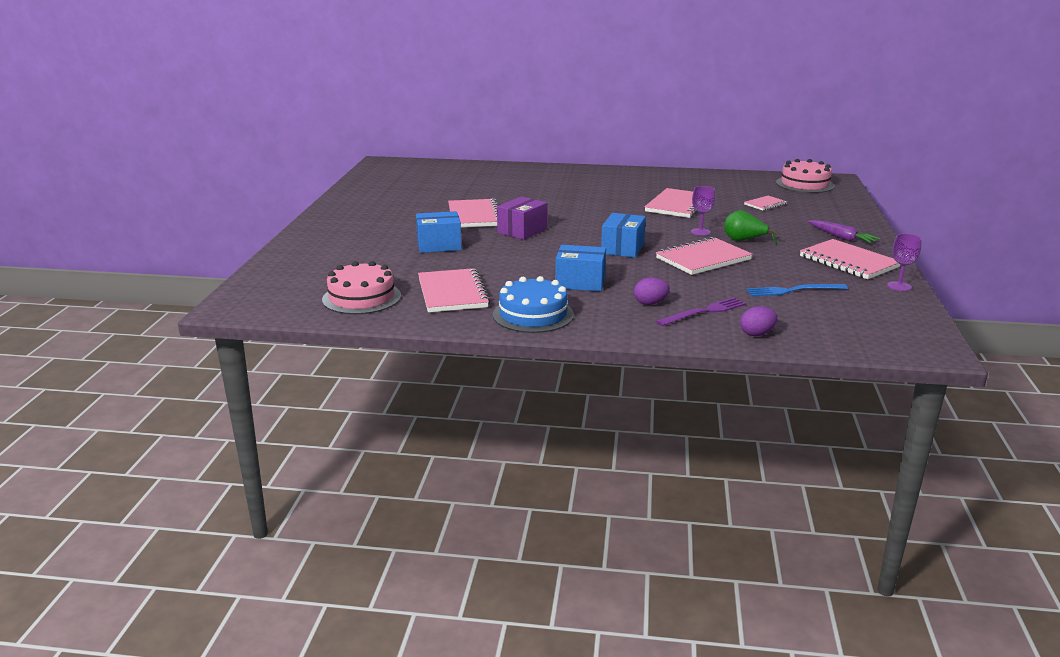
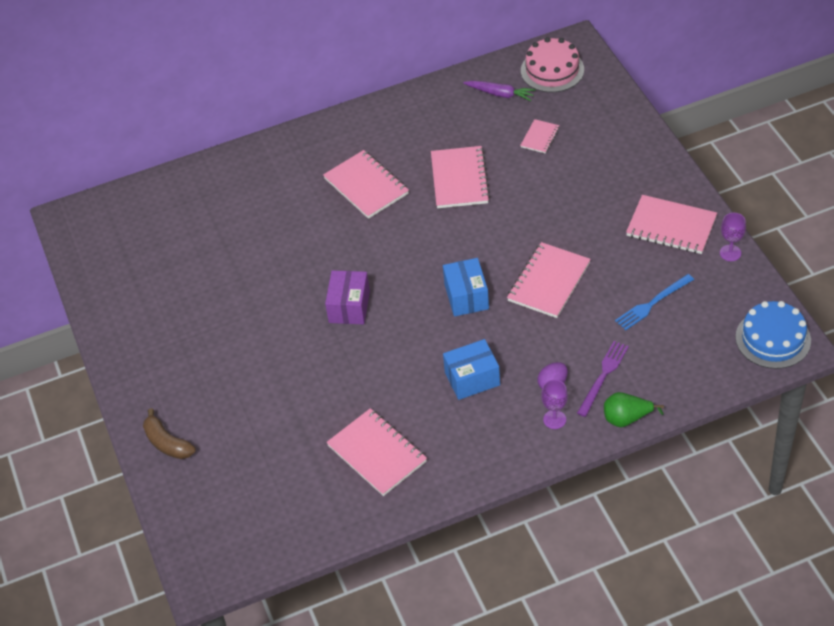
camera: 25 degrees left, 25 degrees up
(306, 247) = (167, 443): none -> brown banana
(361, 297) = (304, 502): pink cake -> none
(439, 245) = (293, 375): blue box -> none
(474, 216) = (278, 298): pink notebook -> pink notebook (366, 186)
(533, 314) = (471, 452): blue cake -> blue cake (773, 339)
(700, 232) = (515, 228): purple goblet -> purple goblet (554, 419)
(744, 241) = (563, 227): green pear -> green pear (627, 419)
(757, 334) = (662, 390): purple egg -> none
(841, 237) = (643, 179): purple carrot -> purple carrot (500, 94)

